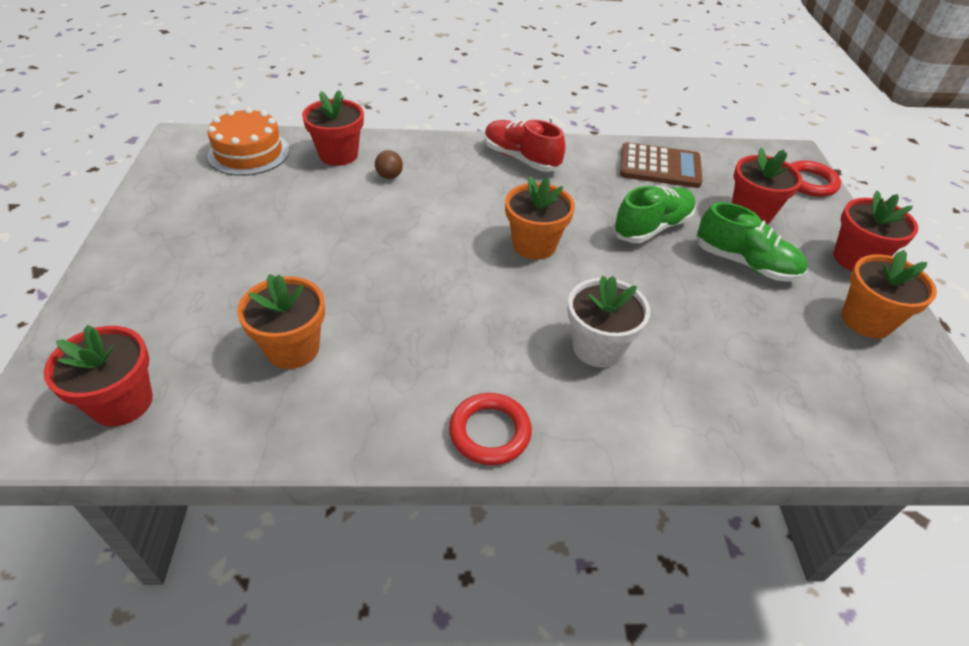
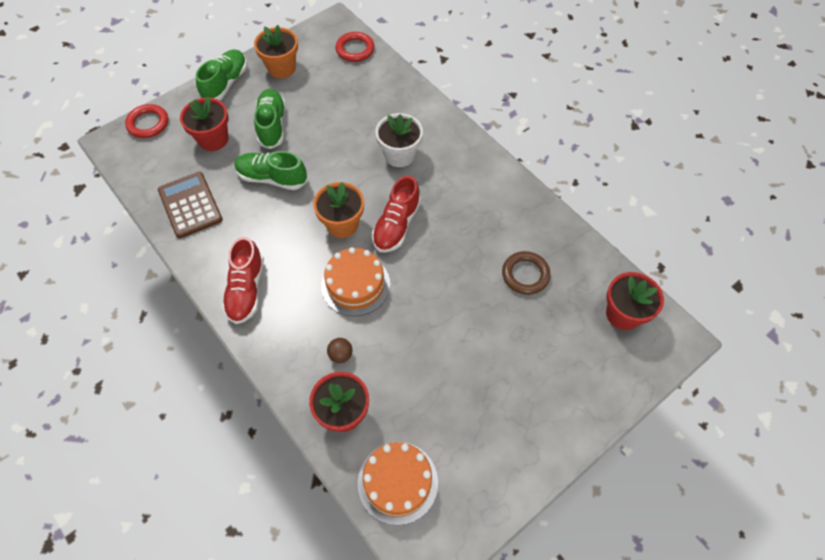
camera: 125 degrees left, 15 degrees up
(292, 348) = (525, 275): orange flower pot -> brown ring
(448, 217) = (355, 285): none -> orange cake
(488, 283) = (396, 225): none -> red shoe
(490, 432) = (488, 166): red ring -> red ring (355, 49)
(855, 259) = (226, 83): red flower pot -> green shoe

